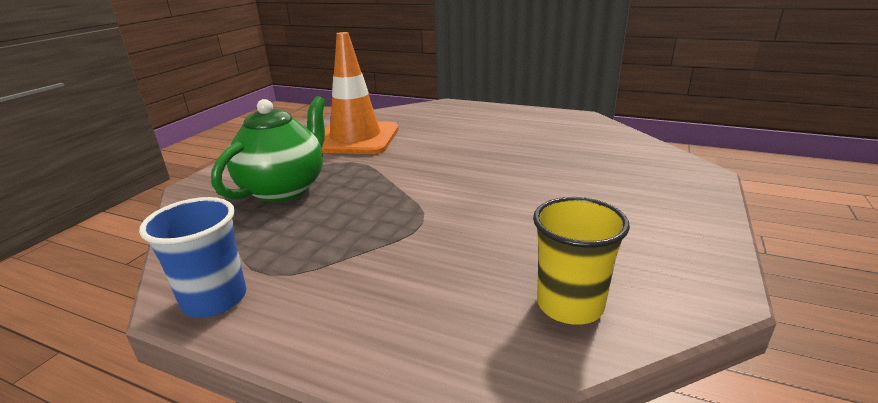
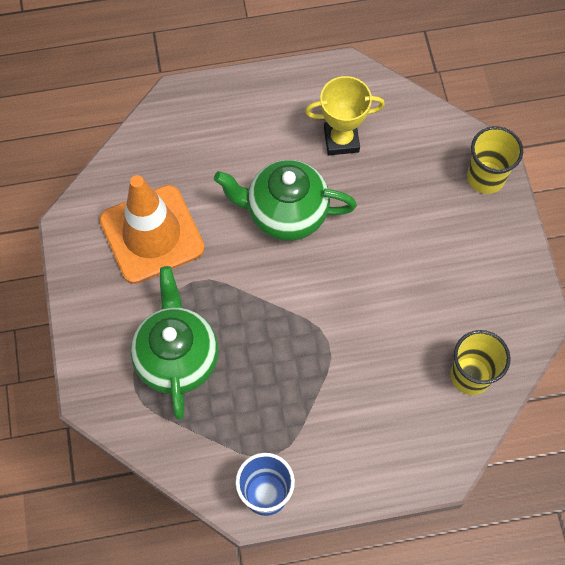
camera: 35 degrees left, 40 degrees up
(466, 154) = (285, 213): none -> green teapot
(550, 138) = (341, 140): none -> yellow trophy
(687, 182) = (485, 177): none -> yellow cup

